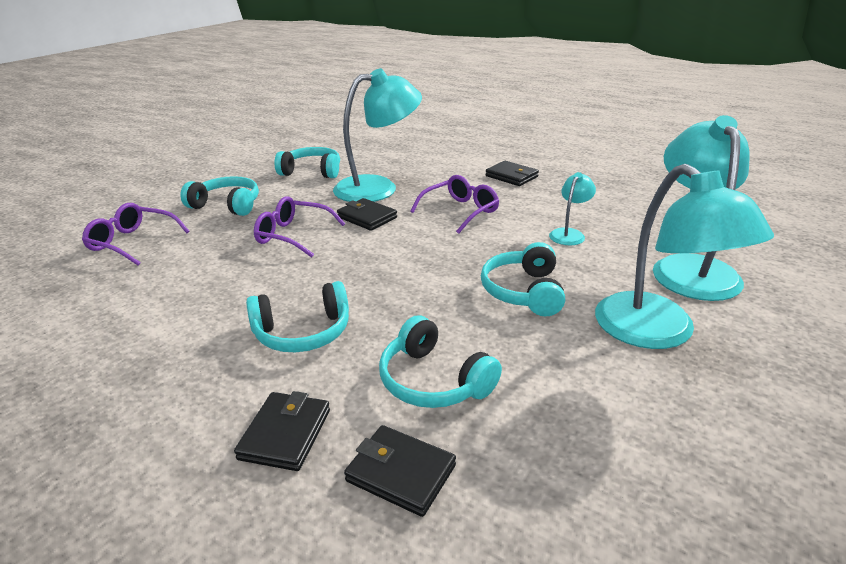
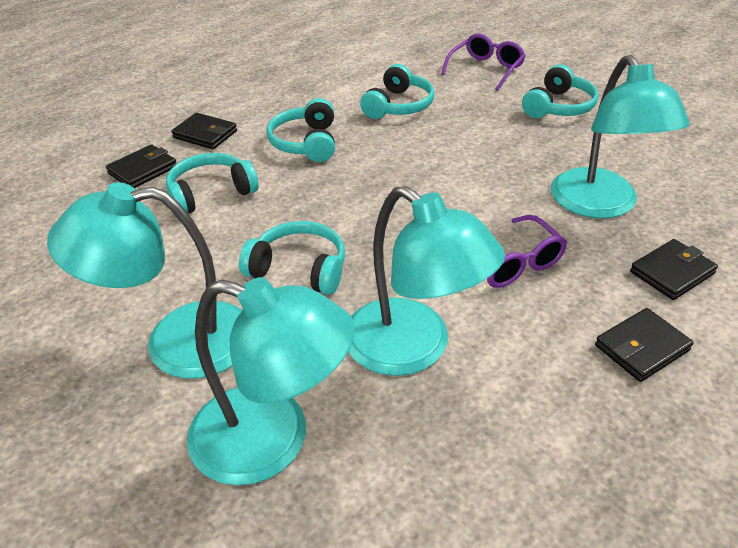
camera: 105 degrees right, 10 degrees up
(293, 235) = (475, 142): purple glasses -> none
(312, 172) = (661, 159): turquoise headphones -> turquoise headphones (398, 106)
(367, 217) = (508, 189): black wallet -> black wallet (672, 273)
(569, 234) = (413, 349): turquoise lamp -> turquoise lamp, size x2.12

